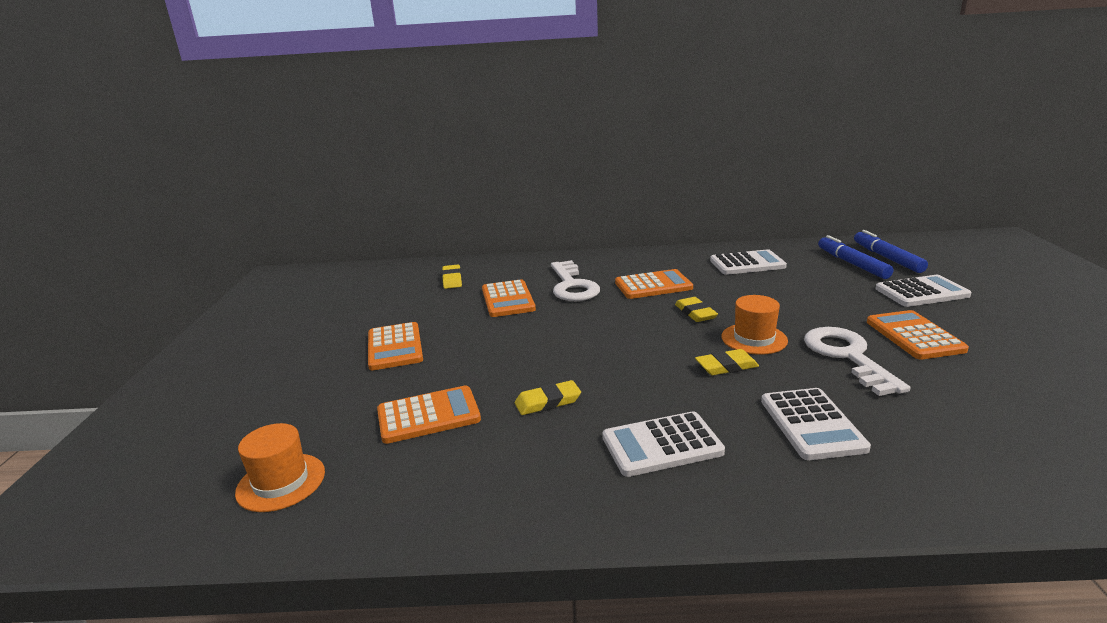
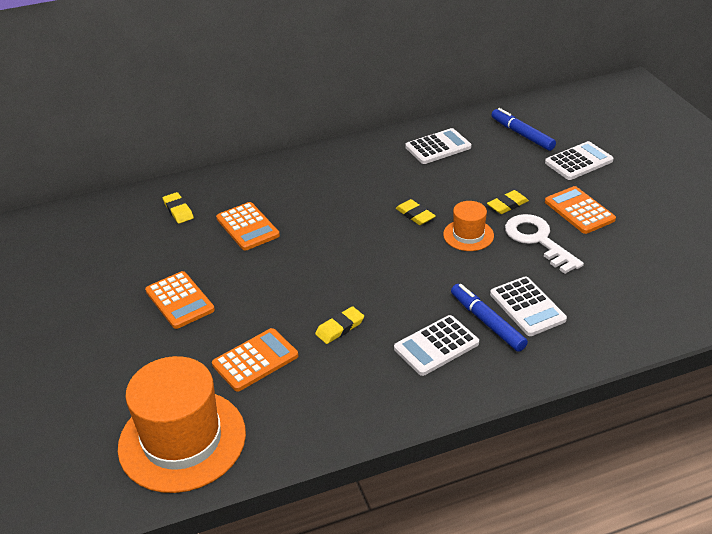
camera: 20 degrees left, 15 degrees up
(281, 482) = (182, 440): orange hat -> orange hat, size x2.01
(572, 286) = (297, 200): white key -> none
(653, 285) = (368, 188): orange calculator -> none
(726, 366) = (456, 267): yellow eraser -> yellow eraser (507, 205)
(887, 258) = (547, 123): blue marker -> blue marker (487, 322)

